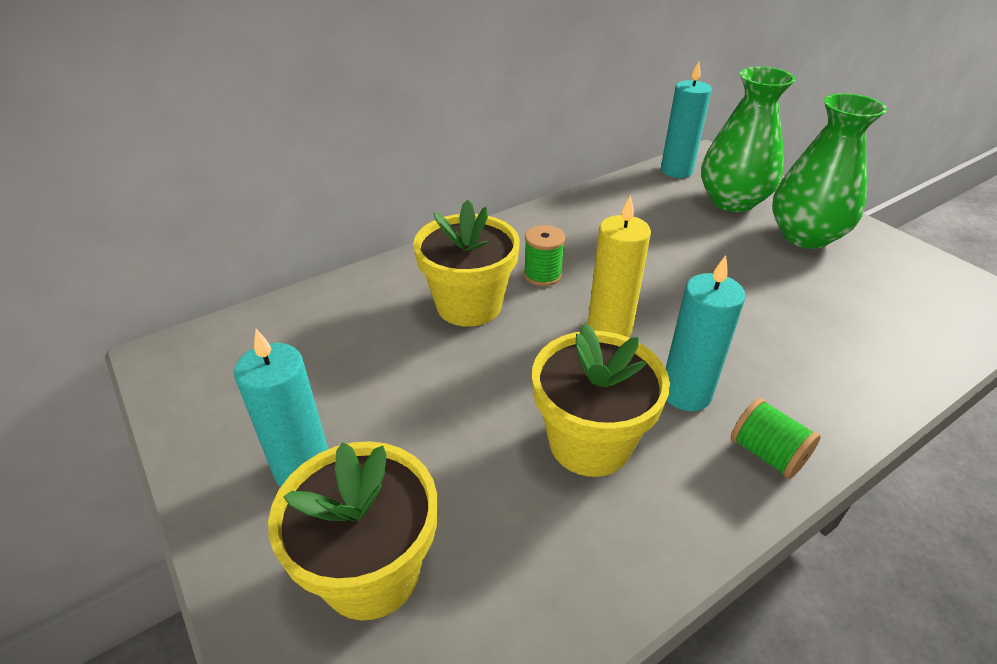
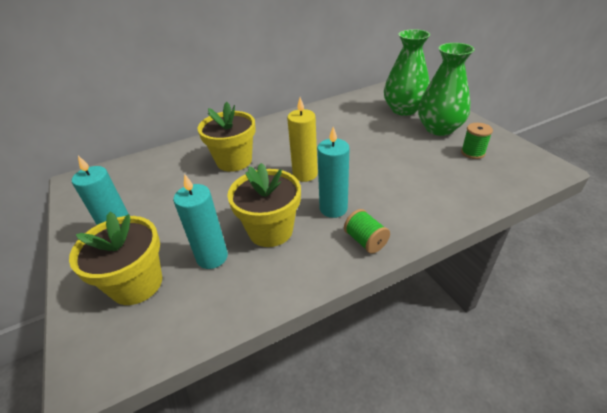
camera: 10 degrees right, 0 degrees up
(542, 275) = (279, 146): green spool -> green spool (472, 152)
(676, 170) = (378, 93): turquoise candle -> turquoise candle (212, 257)

